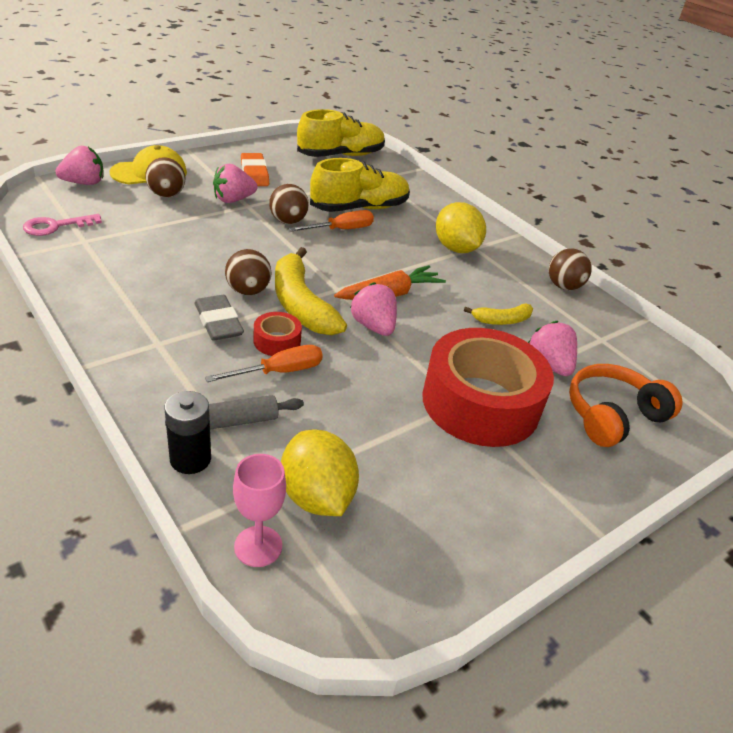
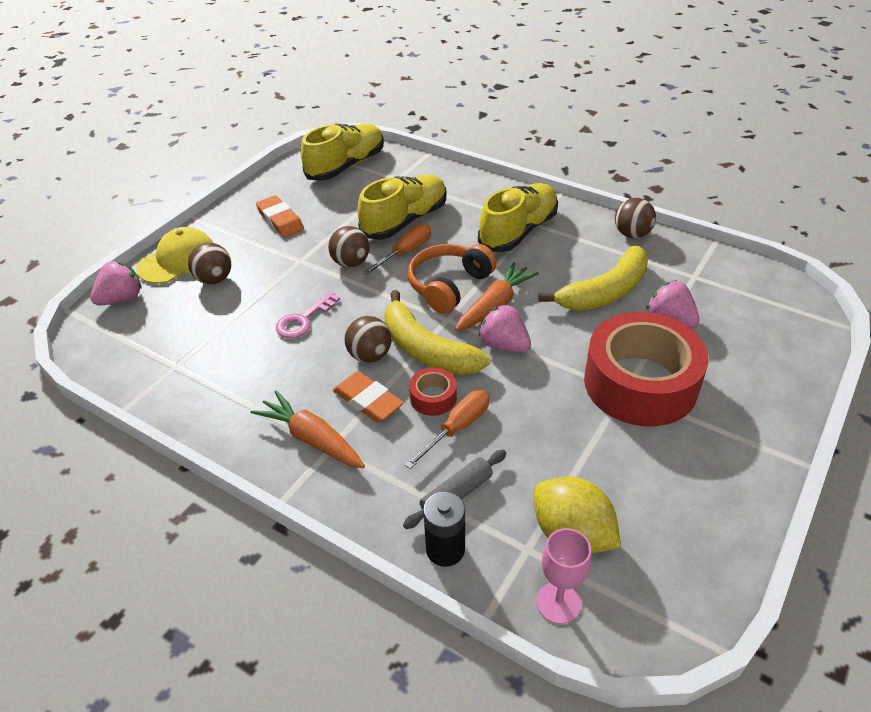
camera: 15 degrees left, 5 degrees up
(55, 226) = (134, 361): pink key -> pink key (303, 320)
(148, 331) = (312, 438): none -> orange carrot
(218, 322) = (368, 400): grey eraser -> orange eraser
(233, 200) = (282, 259): pink strawberry -> none
(456, 248) = (518, 231): yellow lemon -> yellow shoe
(501, 320) = (604, 292): yellow banana -> yellow banana, size x1.89
(612, 415) = (747, 348): orange headphones -> orange headphones (449, 285)

